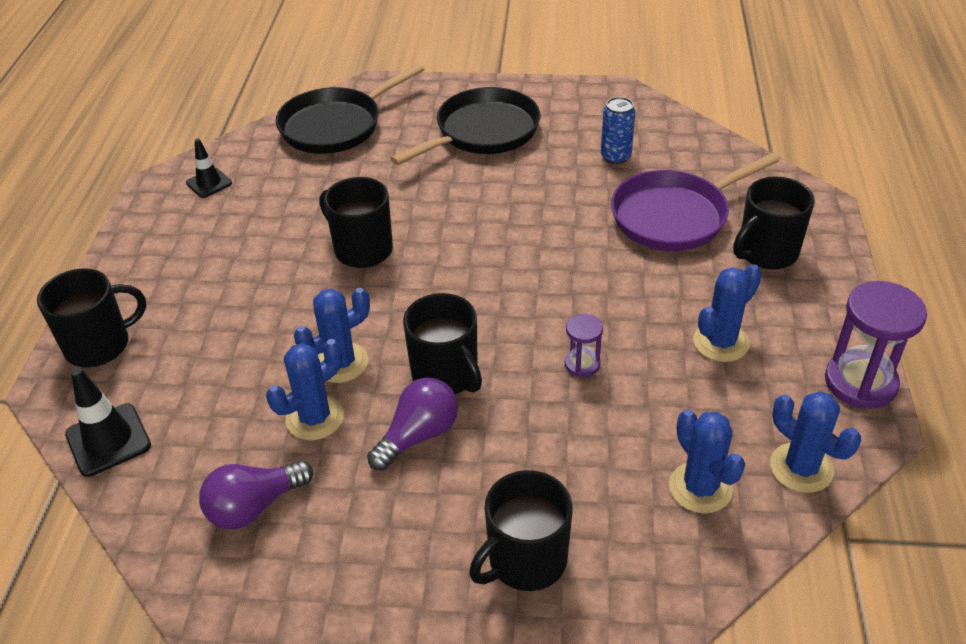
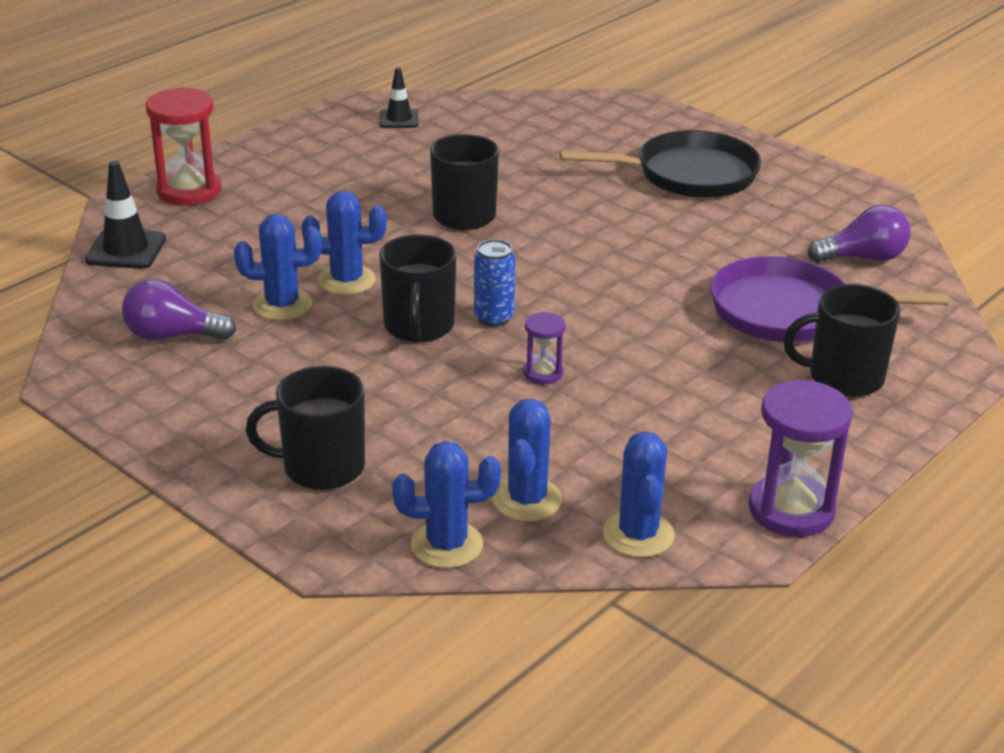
camera: 35 degrees right, 10 degrees down
(99, 345) = (189, 190): black mug -> red hourglass
(336, 125) = (559, 119): black pan -> none
(418, 435) = (344, 353): purple light bulb -> purple light bulb (863, 258)
(615, 157) = (795, 244): blue can -> blue can (493, 318)
(721, 342) = (694, 418): blue cactus -> blue cactus (447, 545)

